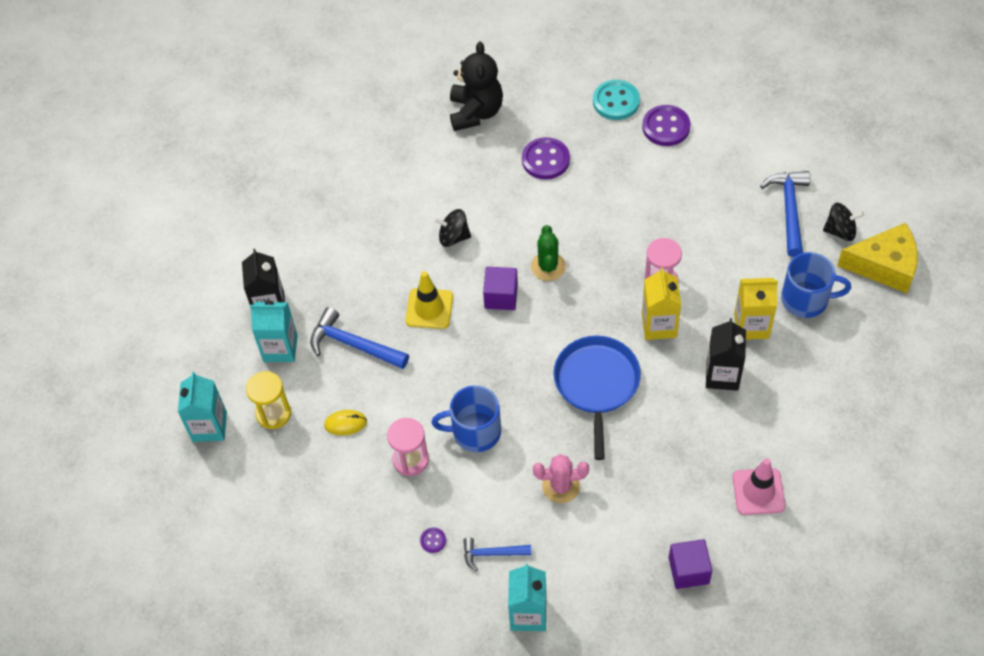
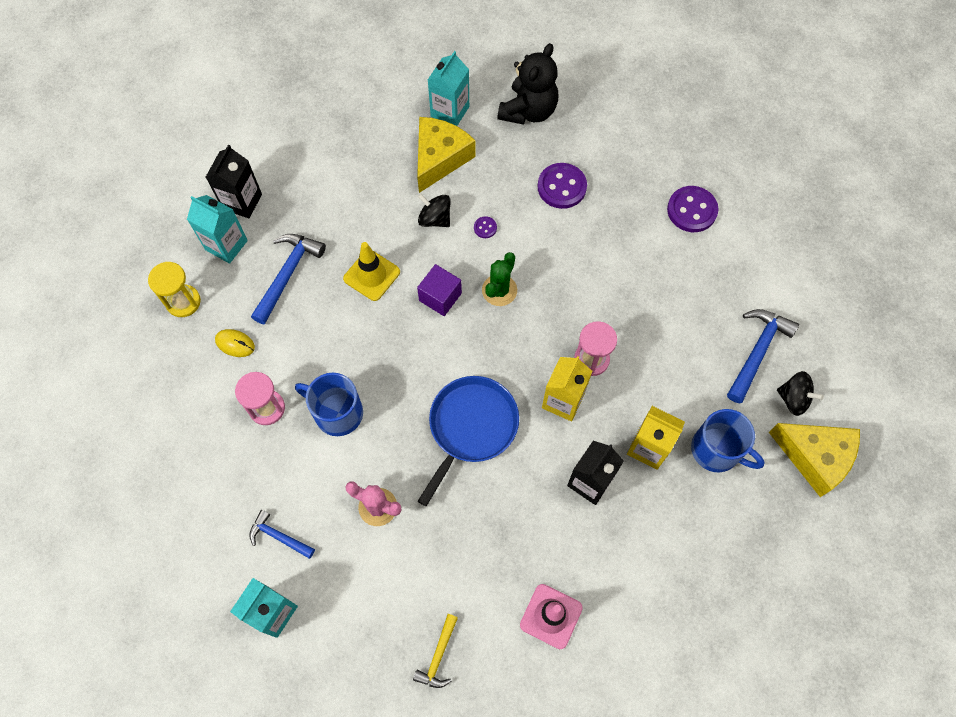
camera: 25 degrees right, 10 degrees up
(209, 427) = (125, 285): turquoise carton -> turquoise carton (450, 111)
(353, 345) = (287, 274): blue hammer -> blue hammer turned 60 degrees clockwise
(424, 186) = (440, 158): none -> yellow cheese
(433, 540) = (237, 494): purple button -> purple button (485, 228)
(616, 101) = (661, 162): turquoise button -> none
(688, 570) = (438, 656): purple cube -> yellow hammer

